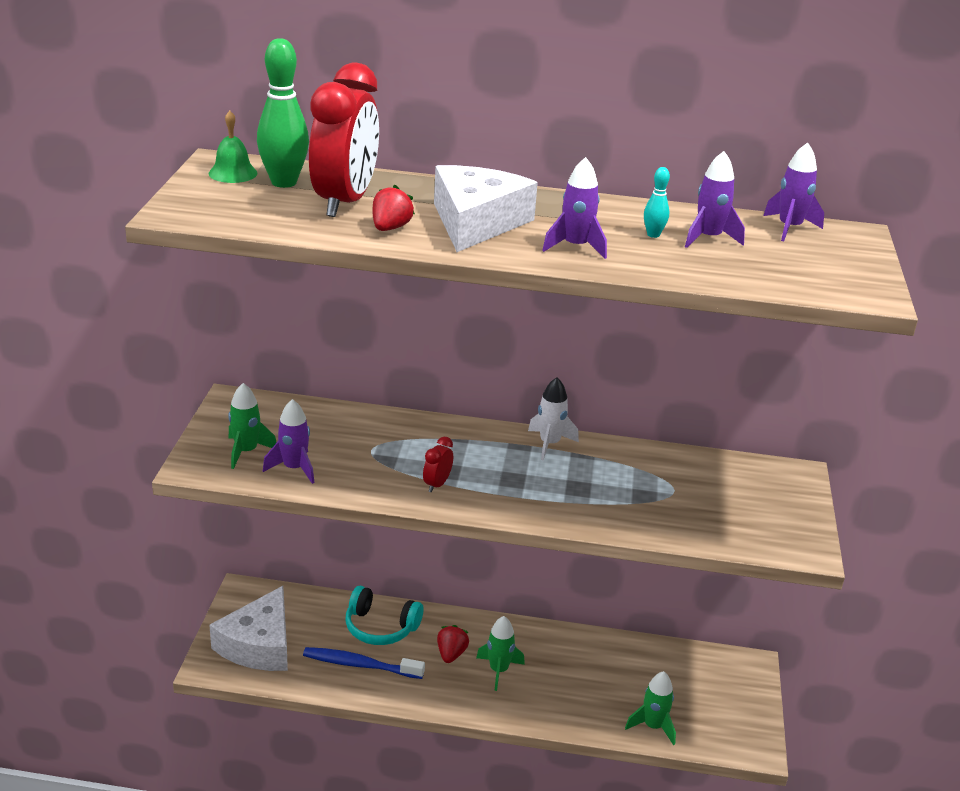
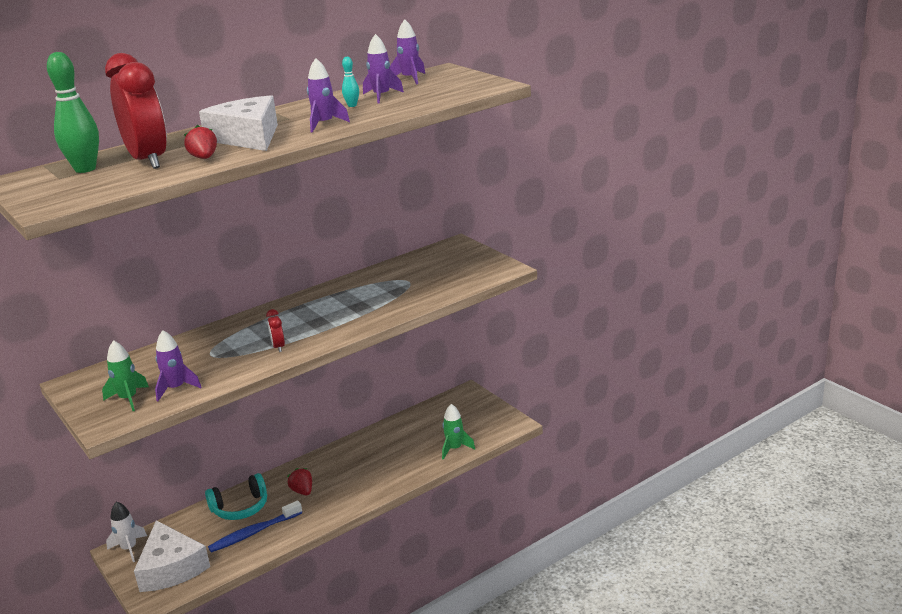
camera: 40 degrees left, 5 degrees down
(233, 173) = (38, 179): green bell -> none
(498, 670) = (340, 480): green rocket -> none
(549, 444) = (312, 297): white rocket -> white rocket (129, 549)

